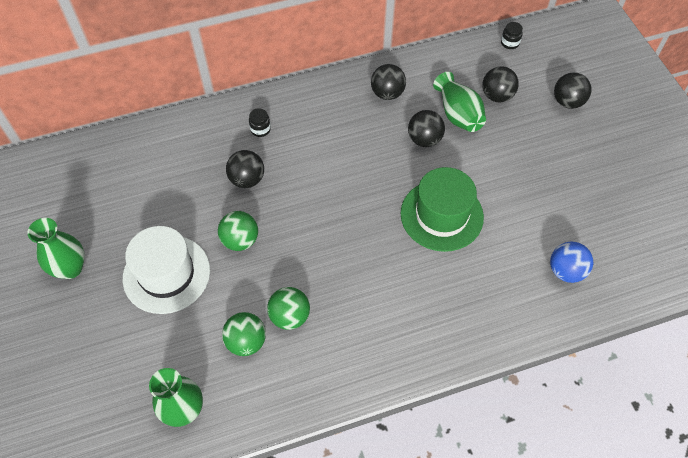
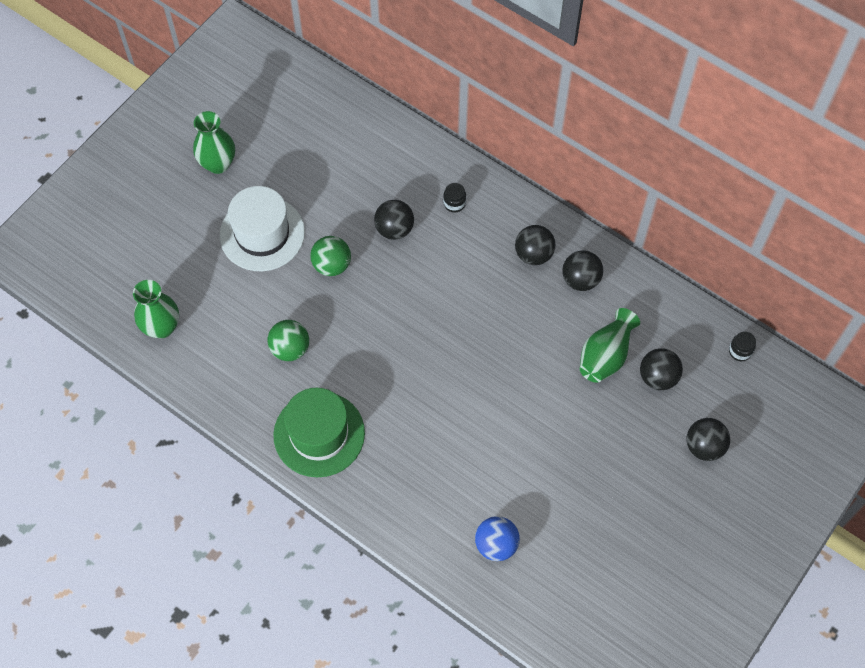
camera: 55 degrees right, 5 degrees up
(246, 342) = (246, 332): green ball -> none
(424, 139) = (551, 344): black ball -> black ball (533, 254)
(441, 215) = (477, 407): green hat -> green hat (319, 434)

